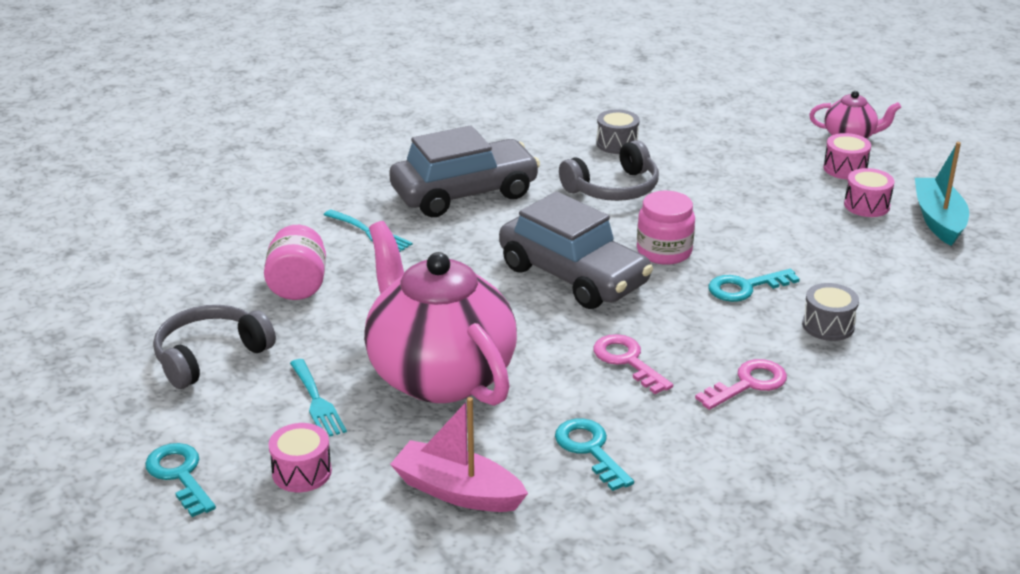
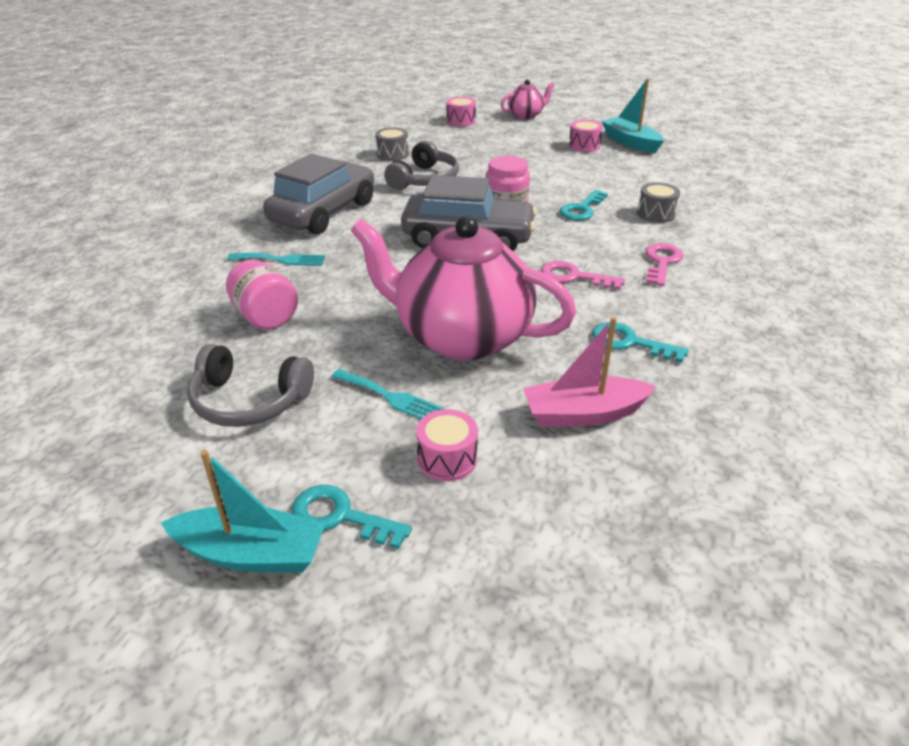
camera: 35 degrees left, 5 degrees up
(99, 470) = (251, 553): none -> turquoise boat
(210, 356) = (249, 401): grey headphones -> grey headphones turned 90 degrees counterclockwise
(845, 169) = (546, 131): pink drum -> pink drum (461, 121)

